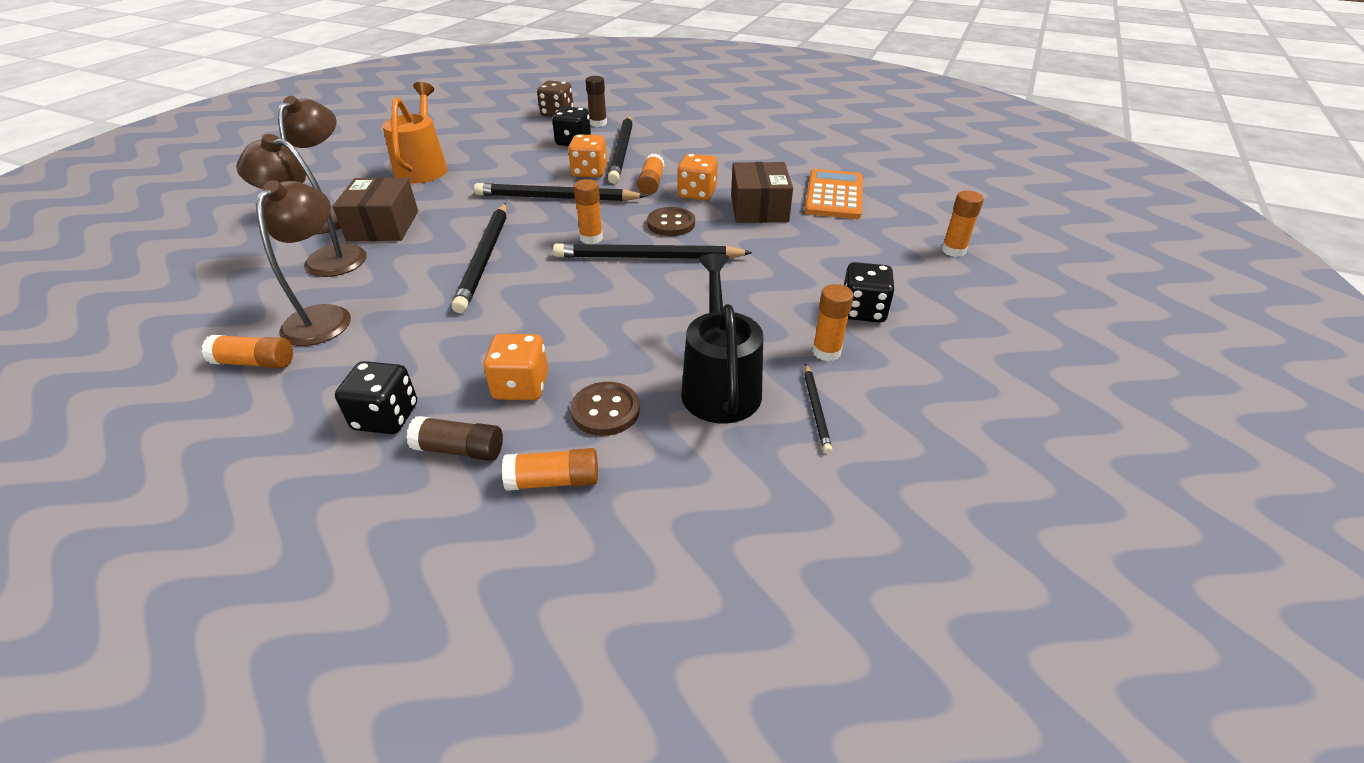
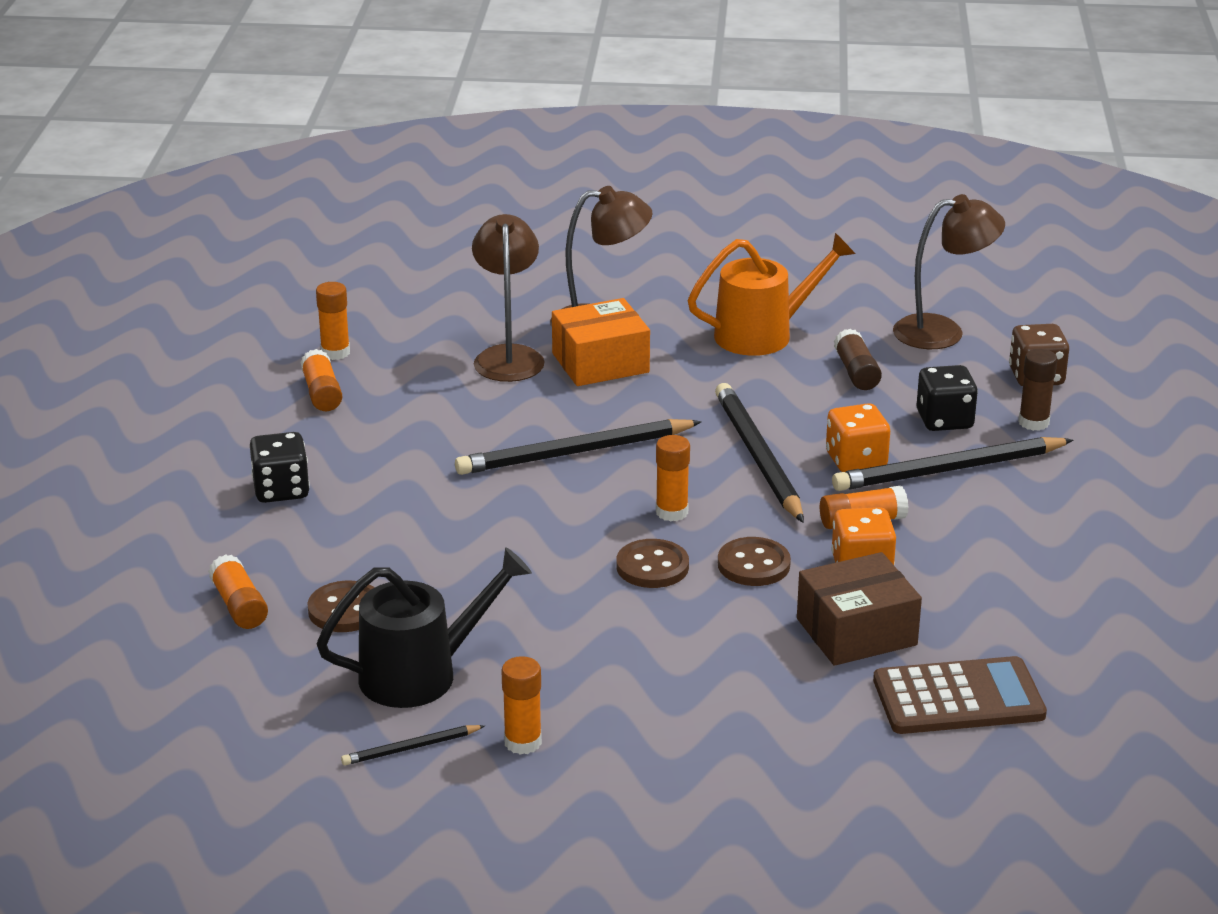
camera: 70 degrees right, 10 degrees down
(325, 317) = (408, 399): brown lamp -> brown lamp (943, 332)
(383, 226) = (600, 363): brown box -> orange box
(459, 449) = (257, 543): brown glue stick -> brown glue stick (856, 372)
(521, 386) = (358, 549): orange dice -> none
(648, 258) = (652, 567): black pencil -> brown button
(833, 195) = (958, 698): orange calculator -> brown calculator
(863, 311) = (630, 762): black dice -> none
(953, 250) = (856, 837): orange glue stick -> orange glue stick (335, 352)

